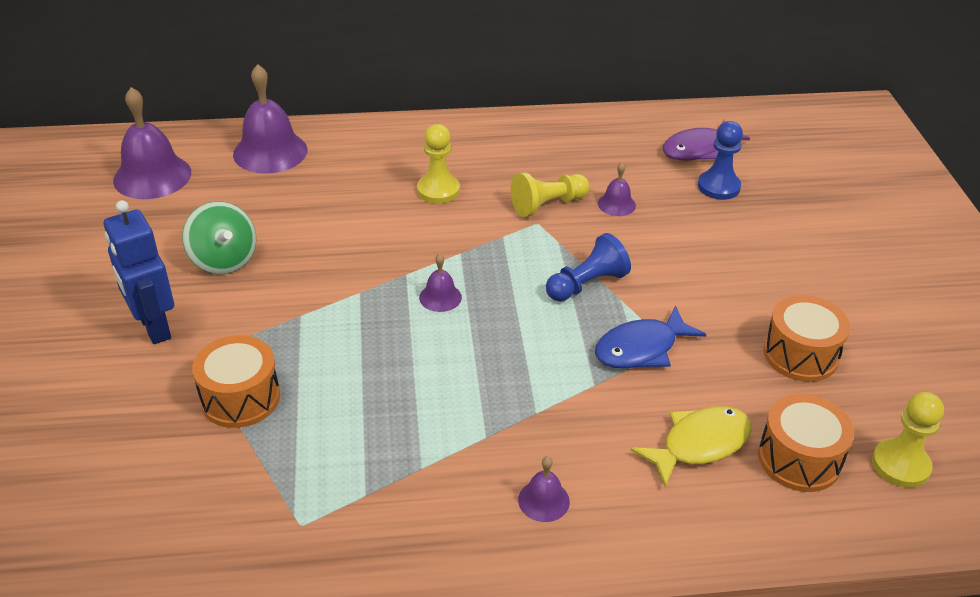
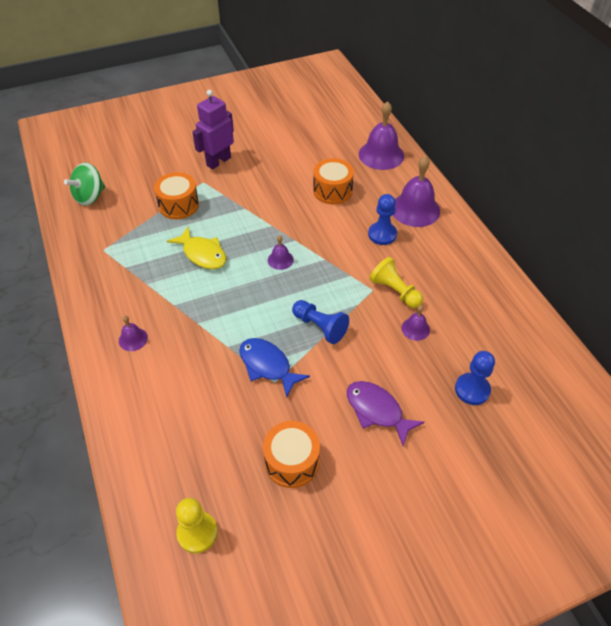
camera: 75 degrees right, 10 degrees up
(152, 176) = (334, 121): purple bell -> purple bell (415, 209)
(154, 327) = (218, 161): blue robot -> purple robot
(224, 260) = (277, 168): green spinning top -> green spinning top (90, 197)
(438, 190) = (382, 234): yellow pawn -> blue pawn
(698, 149) = (517, 370): purple fish -> purple fish (377, 411)
(699, 444) = (190, 408): yellow fish -> yellow fish (202, 254)
(799, 459) = (190, 466): orange drum -> orange drum (332, 191)

